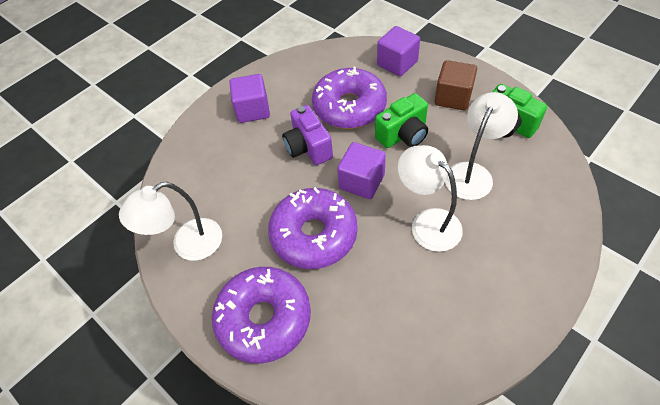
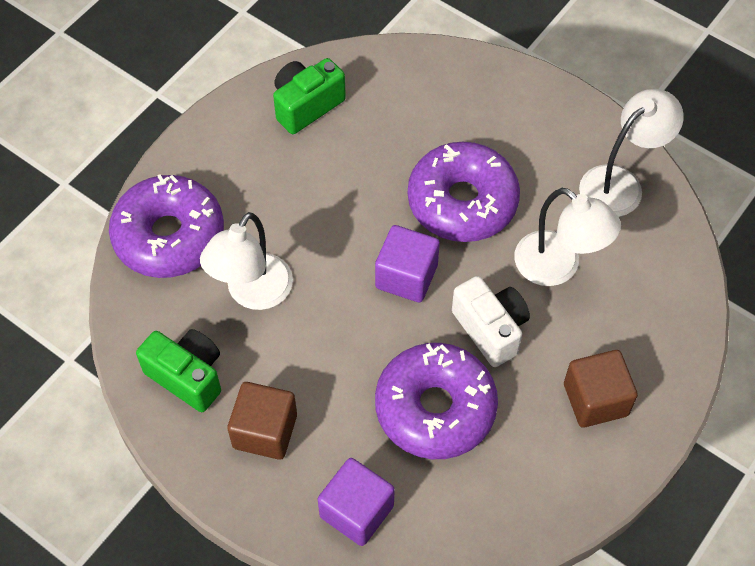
camera: 170 degrees right, 5 degrees up
(253, 110) = (595, 399): purple cube -> brown cube
(264, 319) = (503, 110): purple donut -> purple donut (169, 236)
(308, 148) = (490, 329): purple camera -> white camera
(403, 135) = (348, 355): green camera -> green camera (306, 105)
(427, 223) = (318, 222): white lamp -> white lamp (558, 267)

